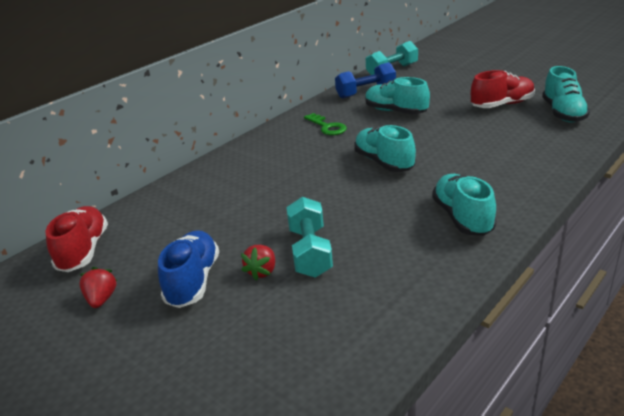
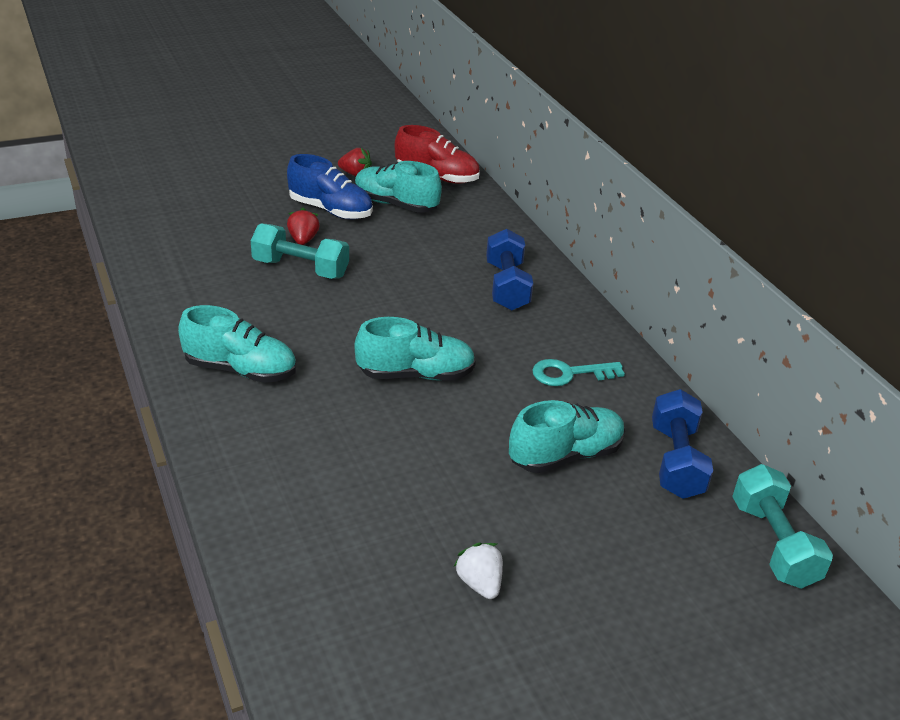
camera: 110 degrees right, 5 degrees up
(251, 167) = (507, 286): none -> blue dumbbell
(262, 271) = (303, 240): red strawberry -> red strawberry turned 45 degrees clockwise
(327, 127) = (569, 374): green key -> turquoise key
(502, 105) = (479, 583): red shoe -> white strawberry
(563, 113) = (375, 633): turquoise shoe -> turquoise shoe (395, 204)

